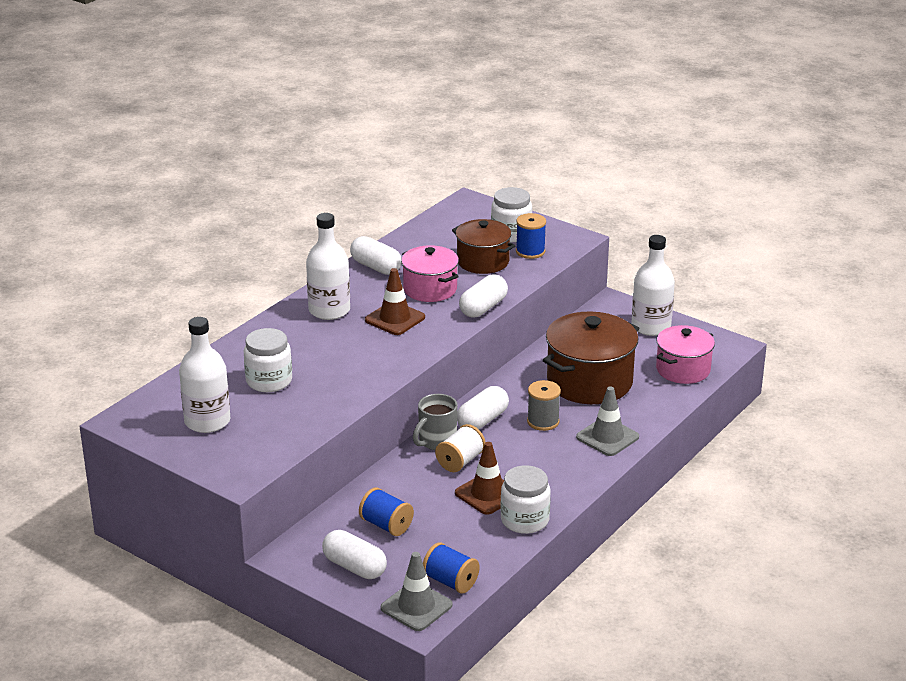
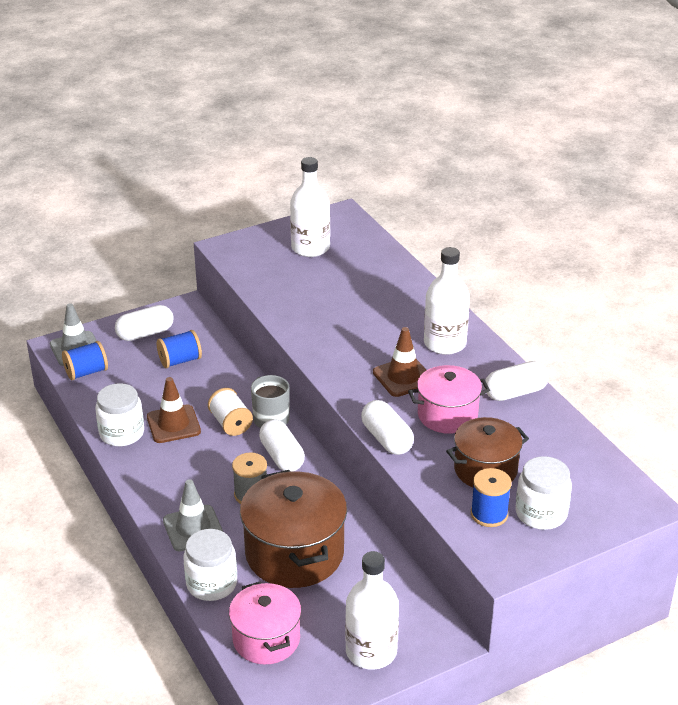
camera: 115 degrees right, 5 degrees up
(269, 381) = (347, 286): white jar -> white jar (211, 584)

